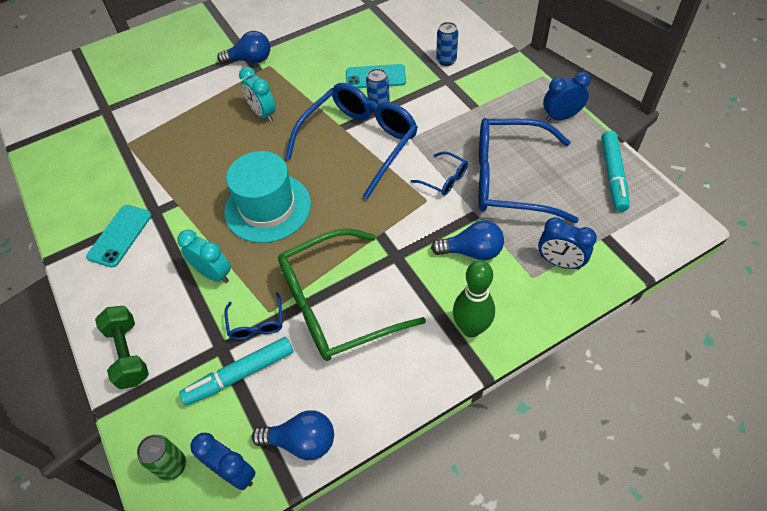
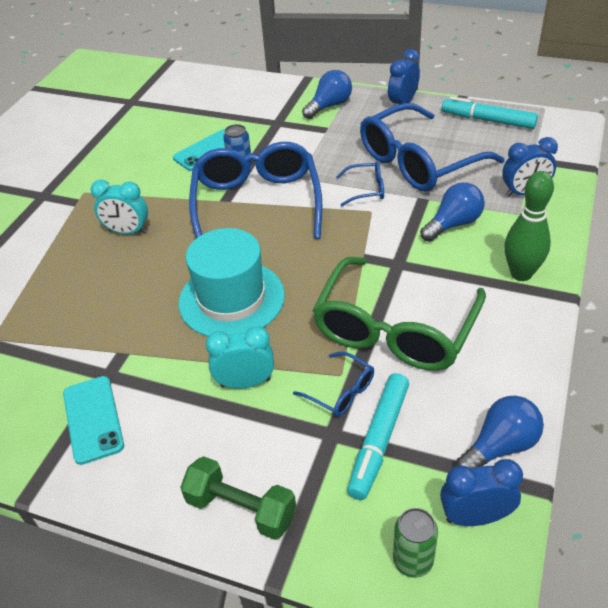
camera: 40 degrees left, 10 degrees down
(250, 60) = (55, 198): blue light bulb -> blue light bulb (329, 106)
(446, 60) = (259, 110): blue can -> none
(612, 175) = (488, 120): turquoise marker -> turquoise marker turned 150 degrees clockwise

